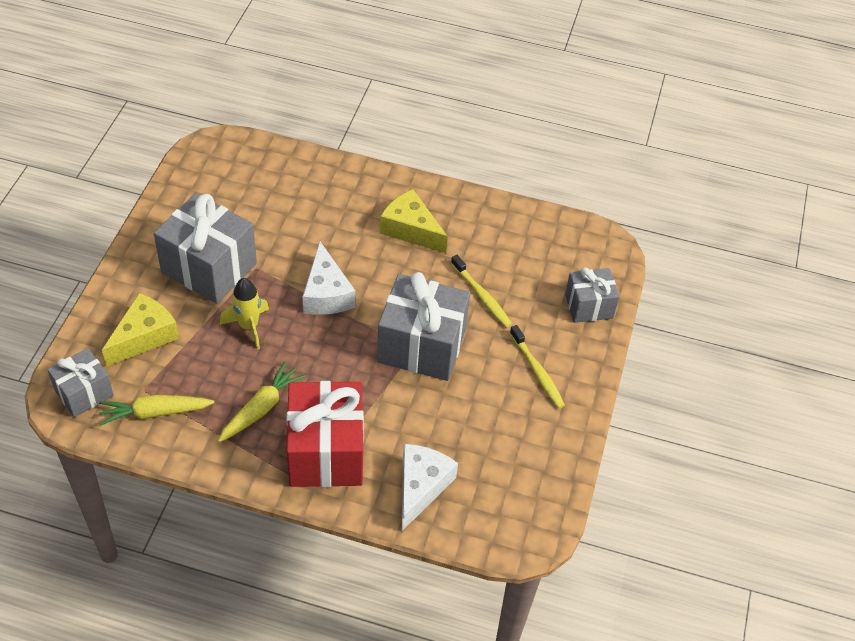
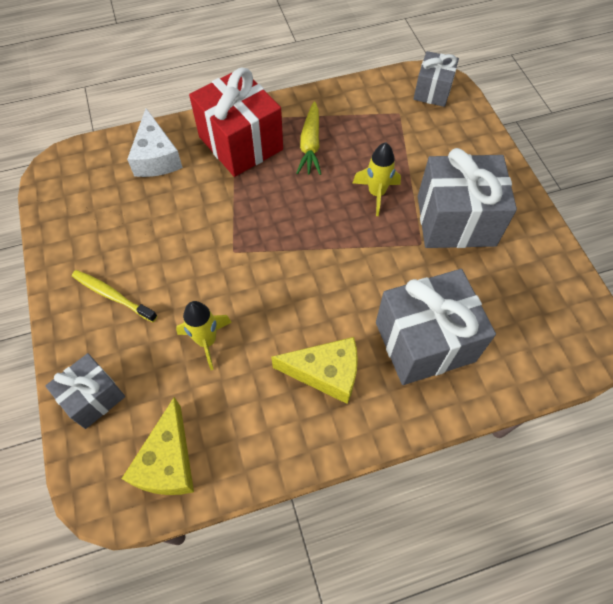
camera: 150 degrees right, 10 degrees up
(144, 336) = (439, 144): yellow cheese -> yellow cheese (168, 462)
(155, 413) = (376, 105): yellow carrot -> none
(326, 294) = (344, 257): white cheese -> none
(421, 346) = (229, 259): grey gift -> grey gift (424, 342)
(482, 296) = (207, 341): yellow toothbrush -> yellow rocket

